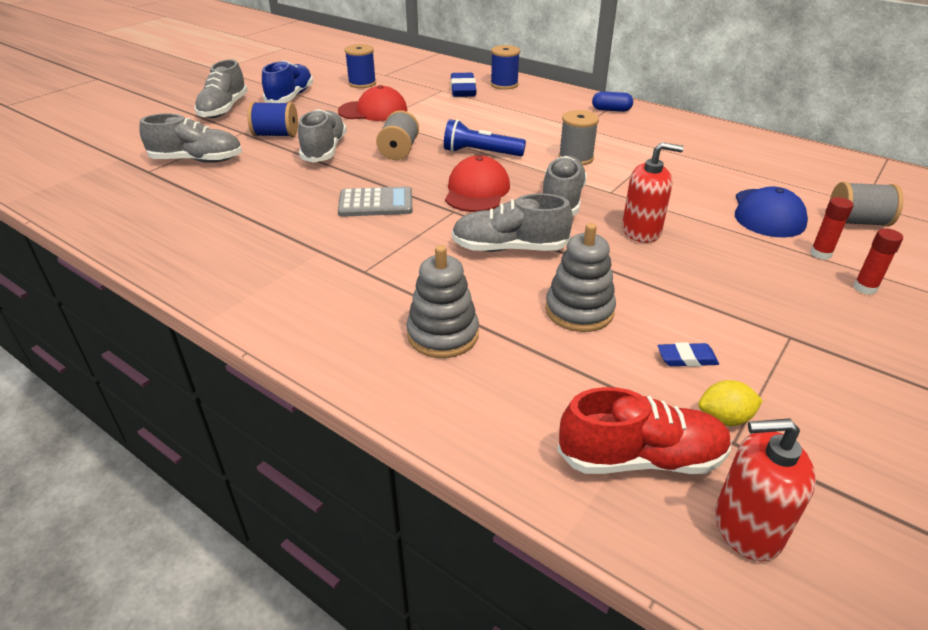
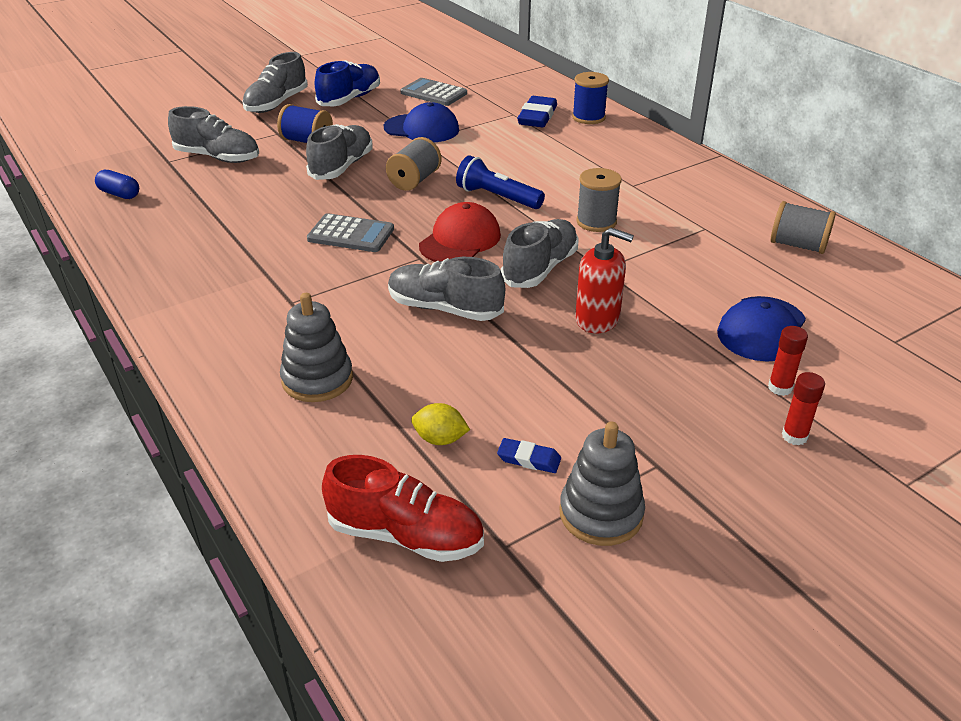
camera: 20 degrees right, 0 degrees up
(362, 83) = (434, 93): blue spool -> grey calculator
(373, 111) = (422, 129): red cap -> blue cap
(579, 310) = (462, 387): grey stacking toy -> grey stacking toy (601, 514)
(611, 110) = (688, 169): blue capsule -> blue capsule (119, 194)
(724, 418) = (515, 523): yellow lemon -> yellow lemon (440, 439)
(747, 527) = (450, 619): red soap dispenser -> none
(857, 222) = (862, 361): grey spool -> grey spool (798, 245)

